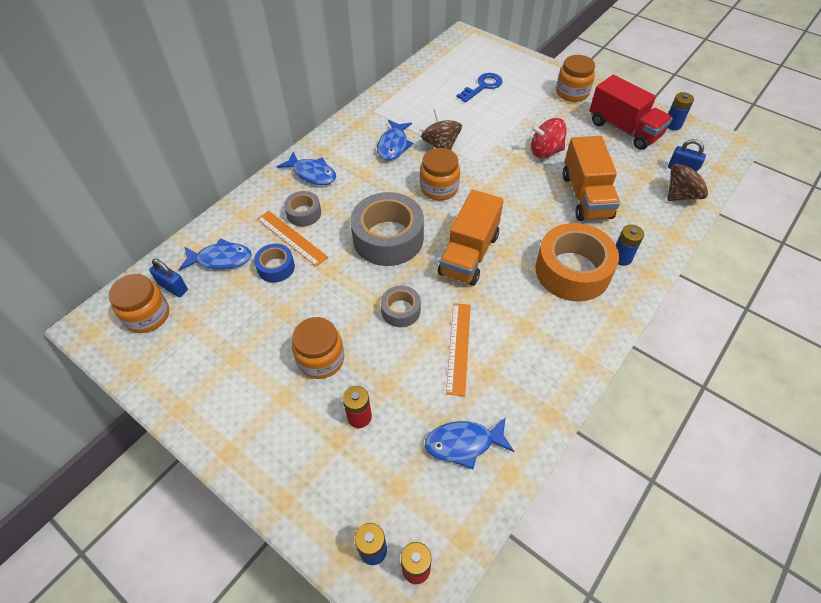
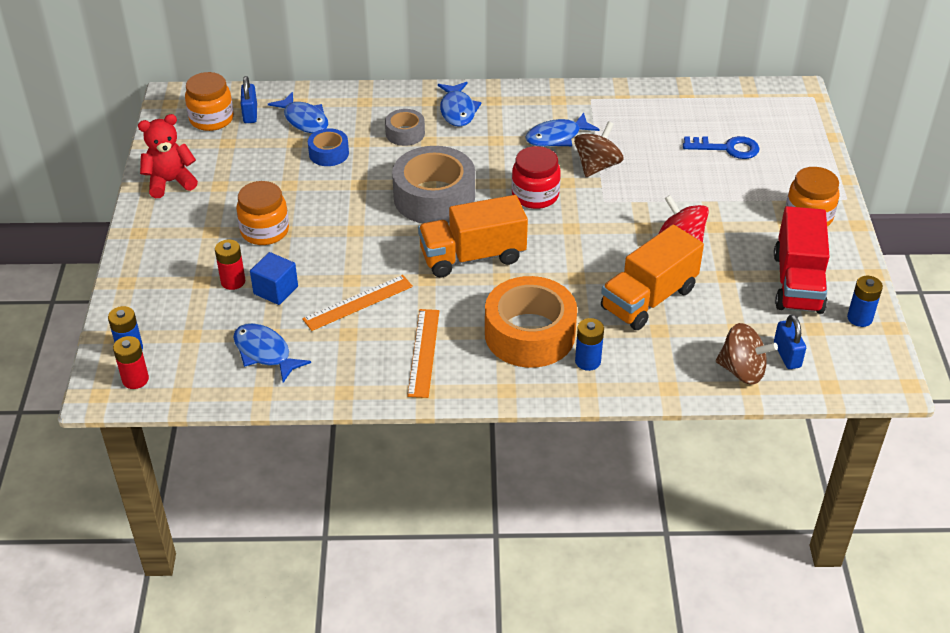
camera: 50 degrees right, 10 degrees down
(191, 390) = (170, 182): none -> red teddy bear
(292, 237) = (370, 143): orange ruler -> orange ruler (424, 352)
(397, 392) = (275, 290): none -> blue cube
(401, 310) = (361, 248): grey tape -> none
(439, 188) = (535, 195): orange jar -> red jar

